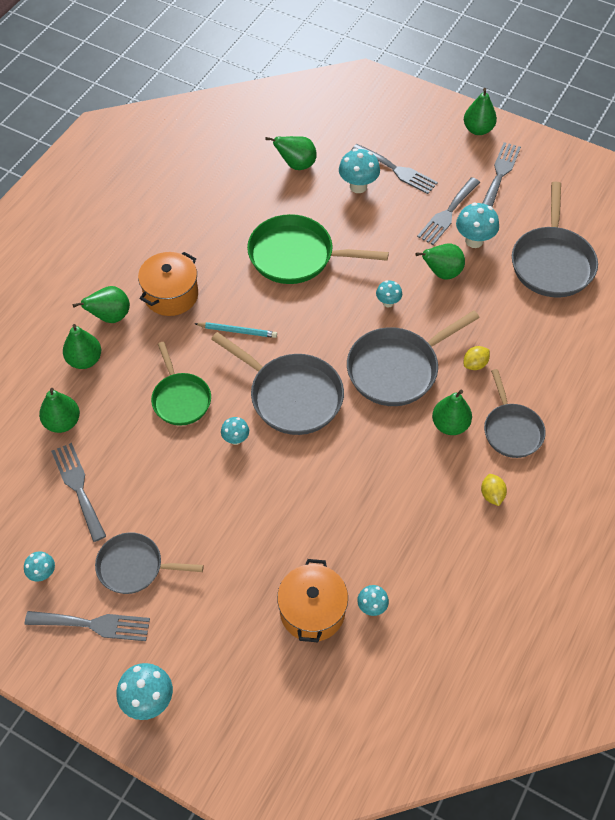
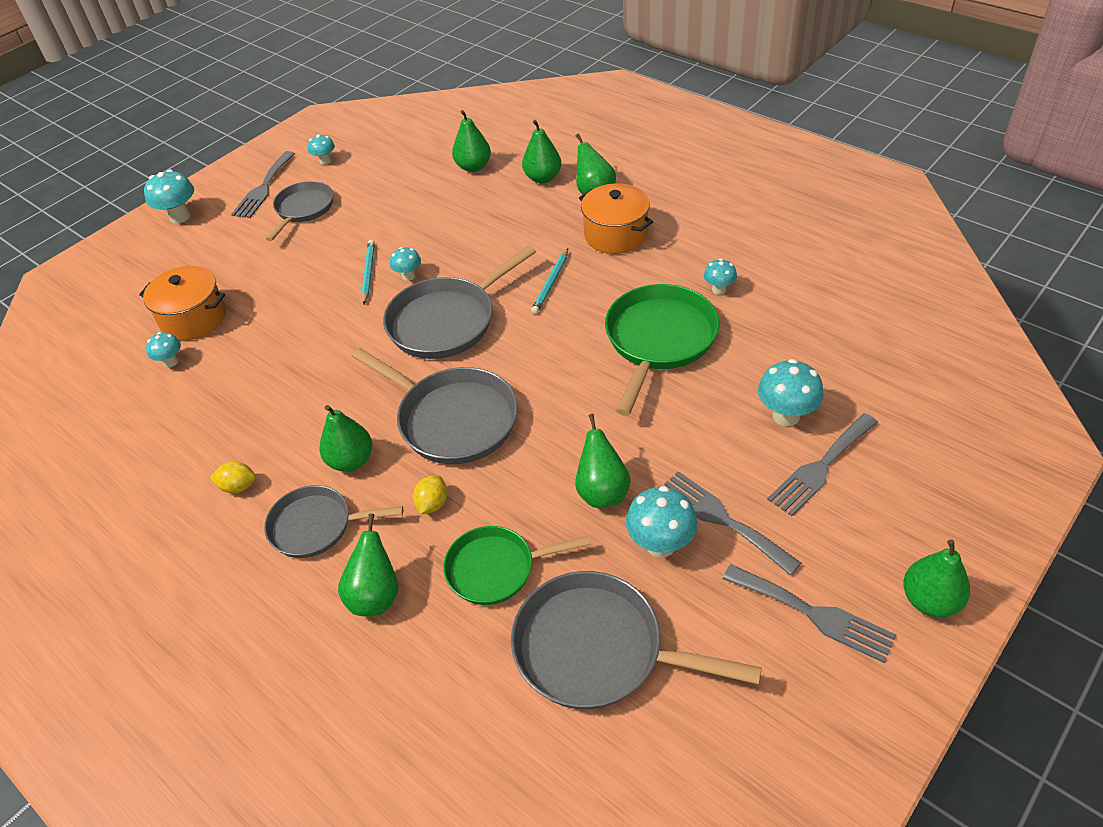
camera: 105 degrees right, 10 degrees down
(78, 487) = (399, 177): grey fork -> none
(180, 399) = (473, 239): green pan -> green pan (496, 569)
(234, 474) = (368, 273): none -> turquoise pencil
(296, 165) = (831, 352): green pear -> green pear (375, 596)
(388, 302) = (561, 423): turquoise mushroom -> turquoise mushroom (719, 289)
(397, 369) = (452, 419): grey pan -> grey pan turned 150 degrees clockwise
(475, 364) = (432, 504): yellow lemon -> yellow lemon turned 45 degrees clockwise

